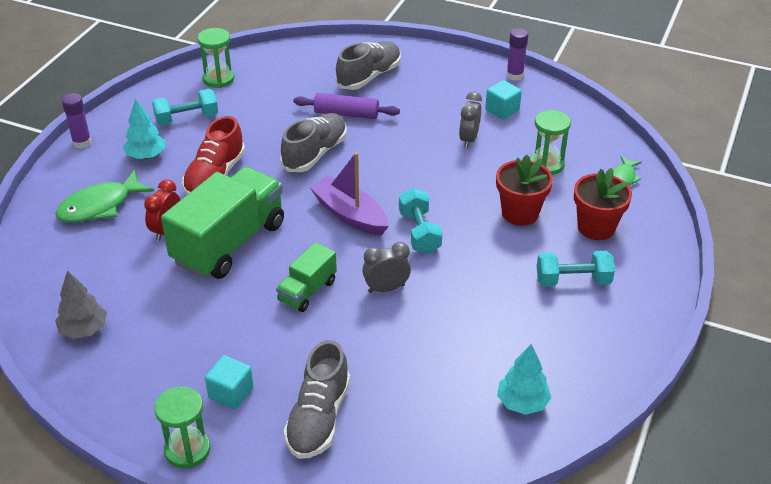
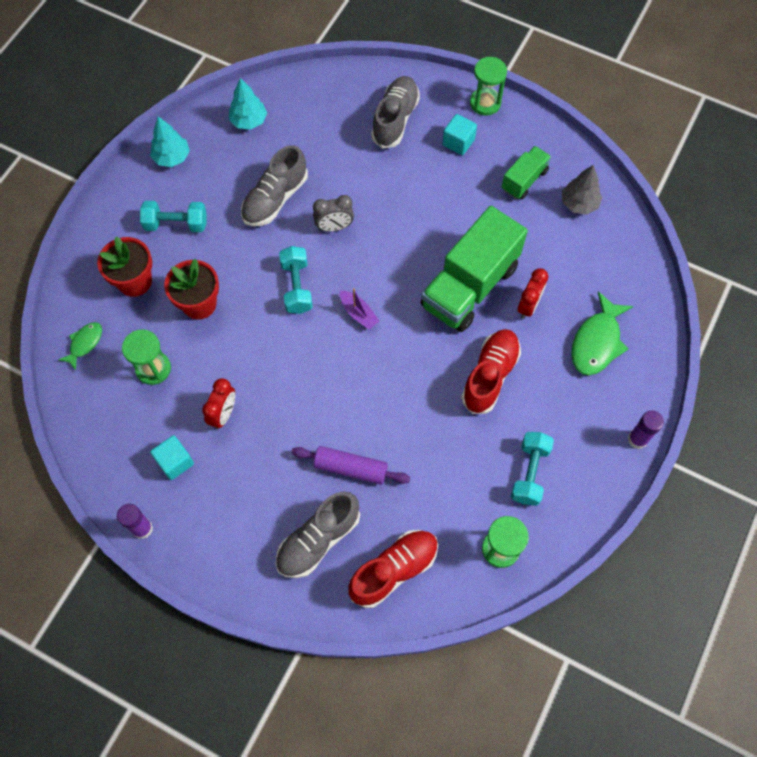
camera: 175 degrees left, 25 degrees up
(100, 206) = (597, 342): green fish -> green fish turned 150 degrees clockwise
(146, 156) = (564, 412): turquoise tree -> turquoise tree (172, 157)
(187, 119) = (529, 473): turquoise dumbbell -> turquoise dumbbell turned 60 degrees counterclockwise
(306, 65) = (394, 570): none -> red shoe
(307, 291) = (400, 229): green truck -> green truck (524, 180)
(315, 153) = (388, 403): grey shoe -> grey shoe (275, 199)
(350, 215) = (358, 313): purple boat -> purple boat, size x0.57
(469, 139) = (223, 414): grey clock -> red clock

